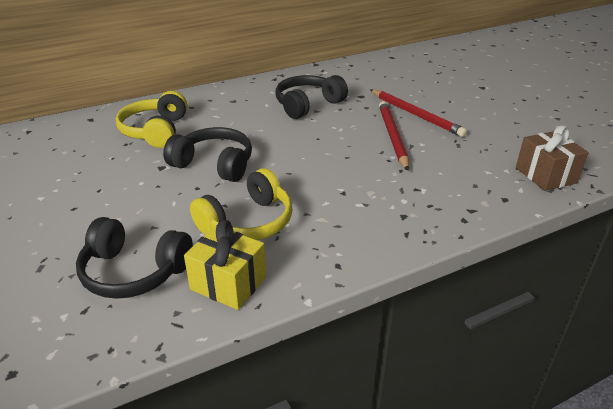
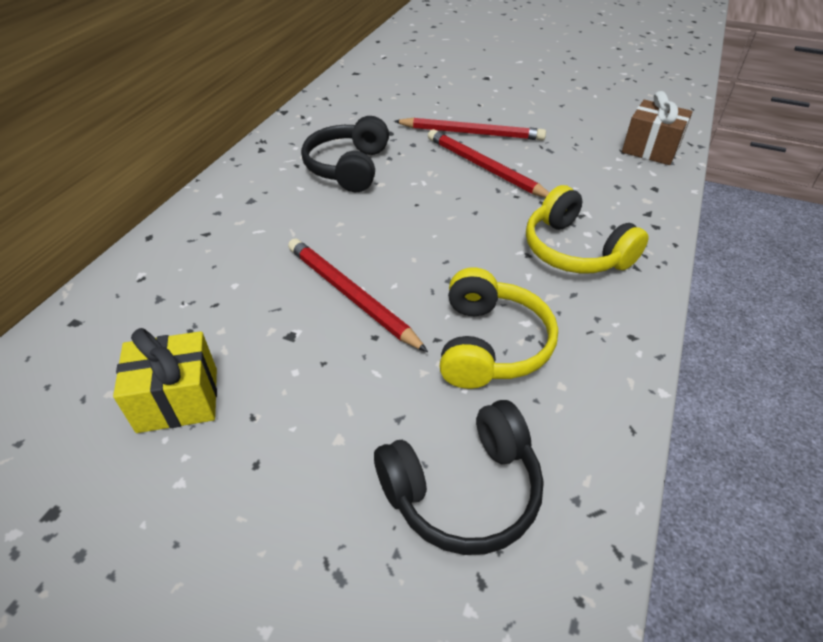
camera: 40 degrees left, 10 degrees up
(155, 131) = (206, 290): yellow headphones -> yellow headphones (574, 251)
(214, 164) = (351, 295): black headphones -> red pencil
(228, 283) = (574, 427): yellow gift -> yellow gift (178, 400)

